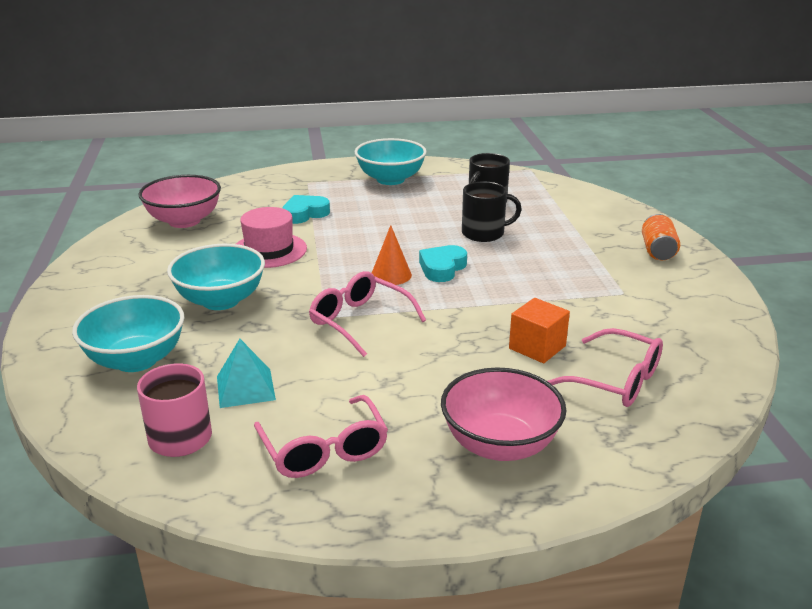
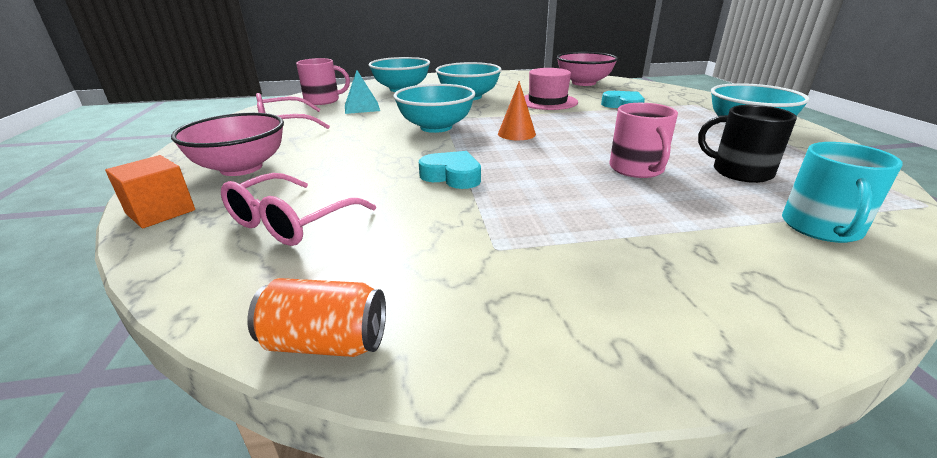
camera: 90 degrees right, 0 degrees up
(360, 321) = (436, 127): pink glasses -> turquoise bowl
(442, 268) = (537, 150): turquoise heart -> turquoise heart (452, 176)
(484, 233) = (637, 169): black mug -> pink mug
(537, 347) = (374, 186): orange cube -> orange cube (160, 212)
(566, 200) = (821, 227): none -> turquoise mug
(658, 251) = (672, 304): orange can -> orange can (326, 342)

